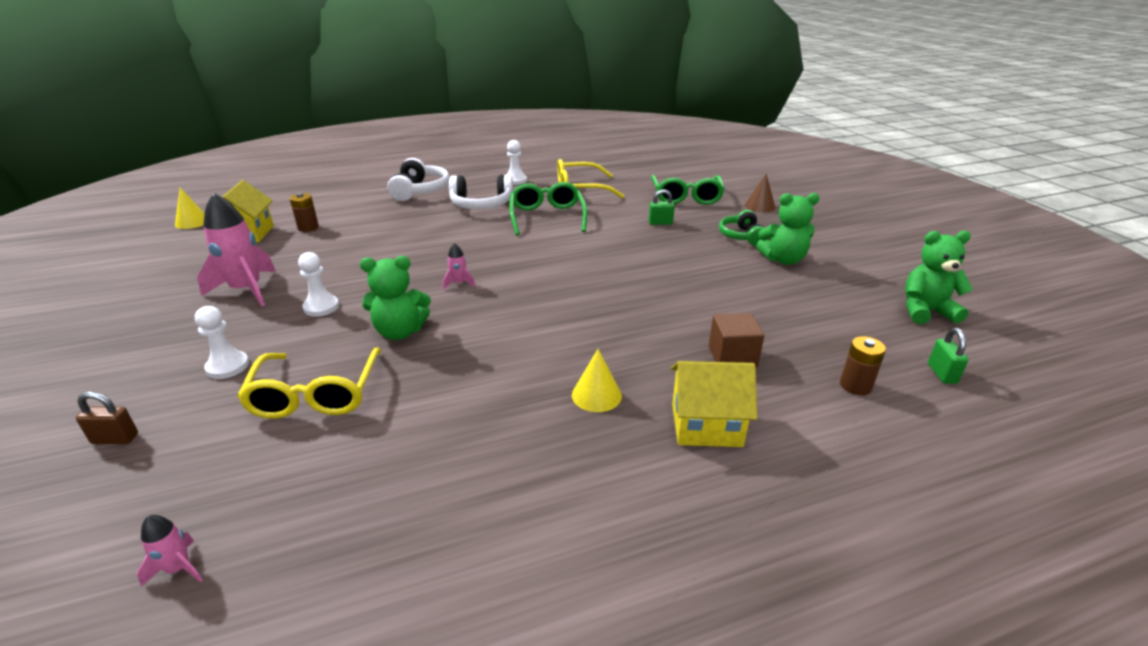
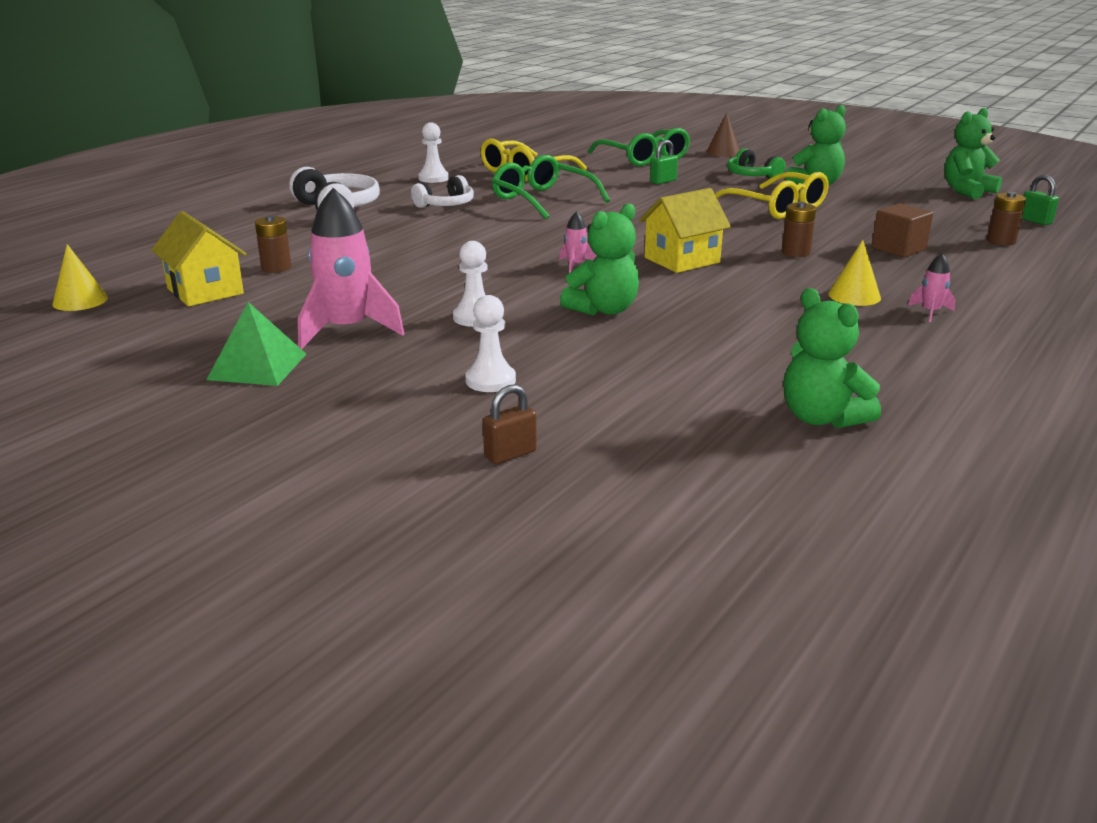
camera: 35 degrees left, 5 degrees down
(162, 300) = (257, 366): none -> green pyramid
(178, 568) = (776, 480): pink rocket -> pink rocket (930, 312)
(316, 394) = (630, 367): yellow glasses -> yellow glasses (776, 207)
(326, 520) = (821, 418): none -> green teddy bear
(481, 205) = (446, 205): white headphones -> white headphones, size x0.67
(634, 328) = (796, 252): none -> brown battery
(706, 425) = (956, 287): yellow house -> yellow house (682, 260)

